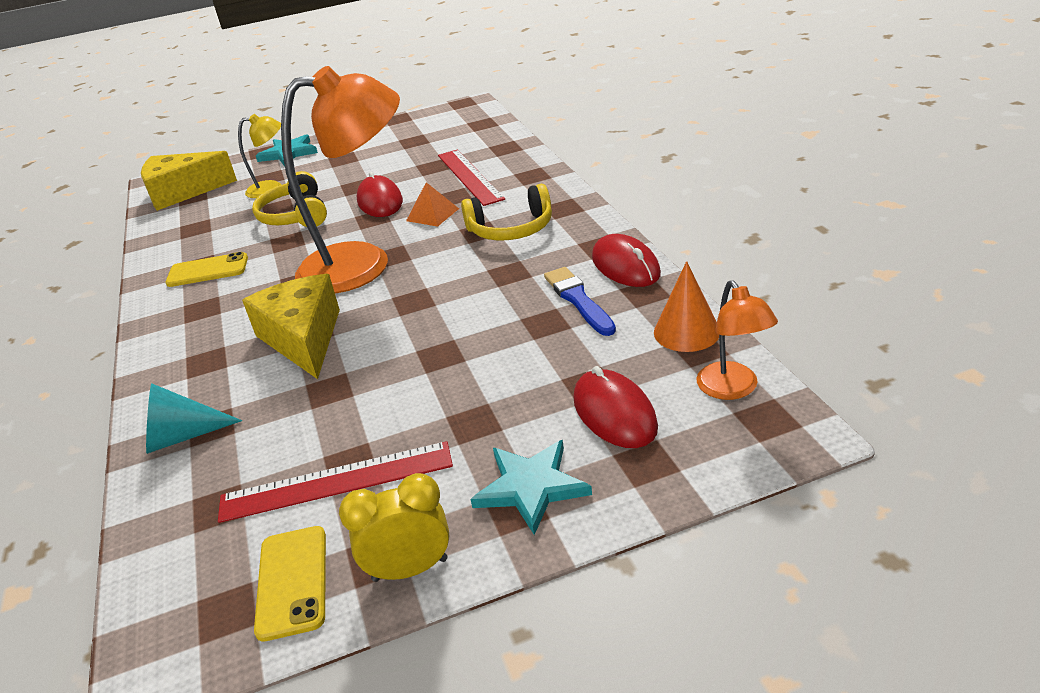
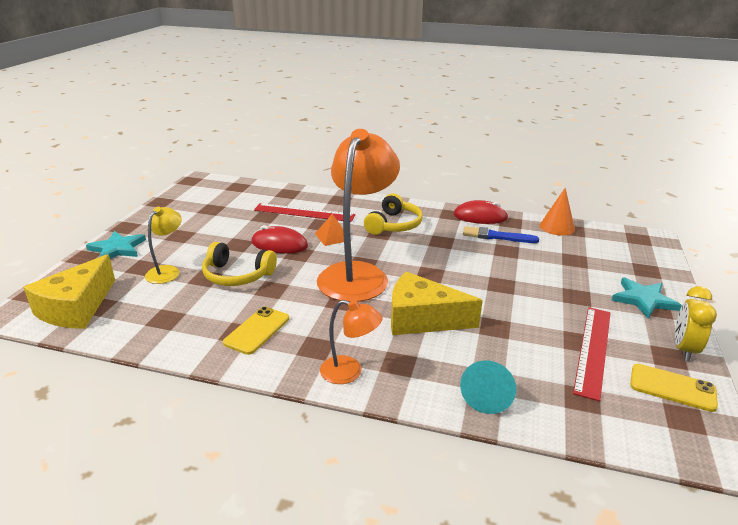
camera: 60 degrees left, 5 degrees down
(614, 413) = (604, 263): red mouse -> none
(733, 389) = (611, 236): orange lamp -> orange lamp (349, 372)

